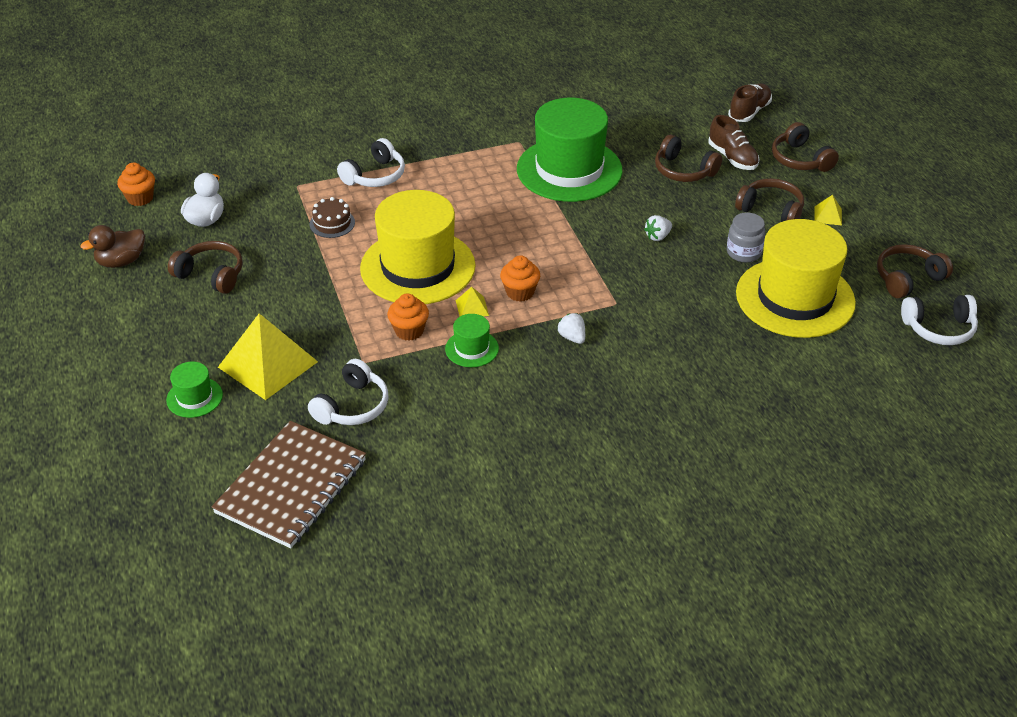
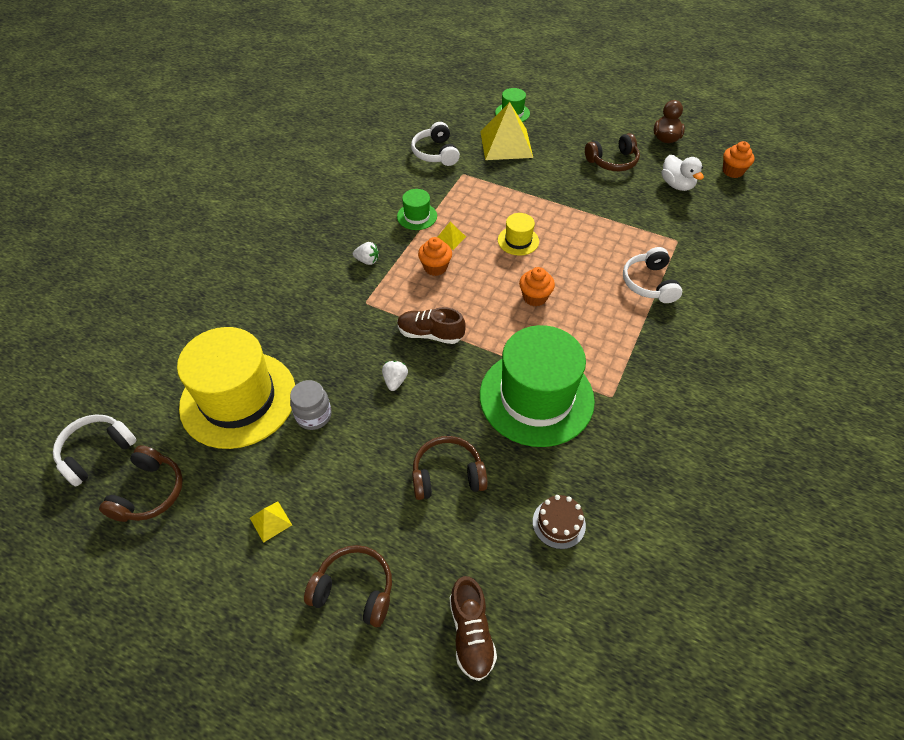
camera: 135 degrees right, 10 degrees up
(291, 486) = (412, 111): brown notebook -> none
(332, 223) = (611, 232): brown cake -> brown cake (559, 523)
(409, 331) = (464, 203): orange cupcake -> orange cupcake (535, 297)
(417, 267) = (518, 241): yellow hat -> yellow hat, size x0.44
(732, 158) = (421, 533): brown shoe -> brown shoe (430, 334)
(771, 210) = (328, 486): brown headphones -> none

